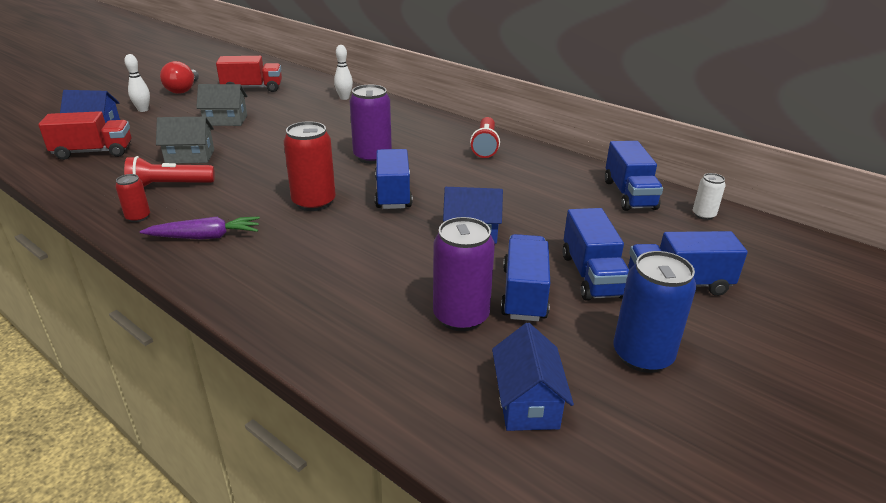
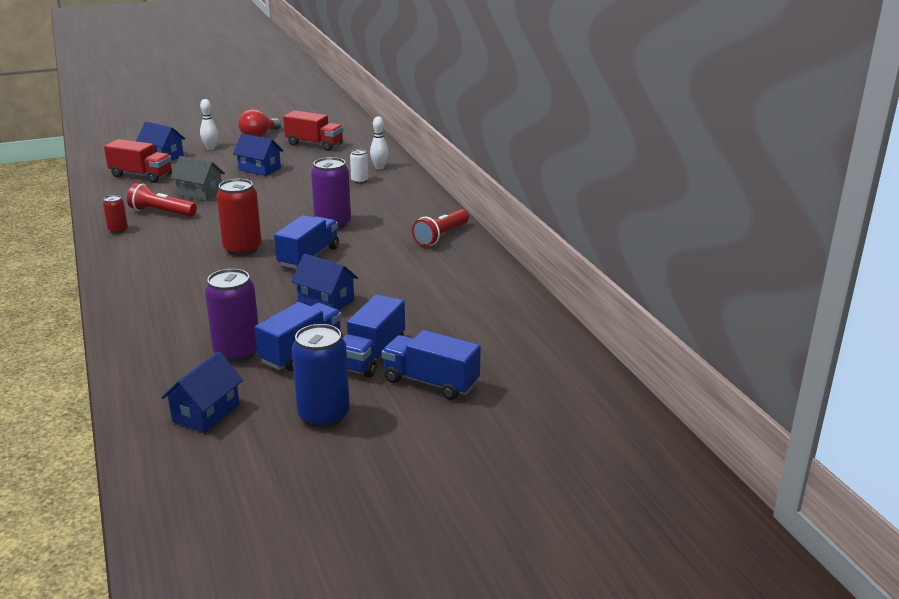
camera: 30 degrees right, 5 degrees down
(205, 237) = (143, 254): purple carrot -> none
(225, 120) = (259, 169): grey house -> blue house
(629, 194) = (506, 307): blue truck -> none
(703, 215) = (547, 341): white can -> white can (359, 181)

